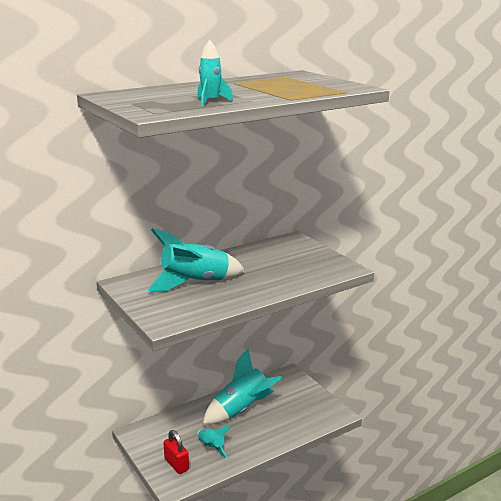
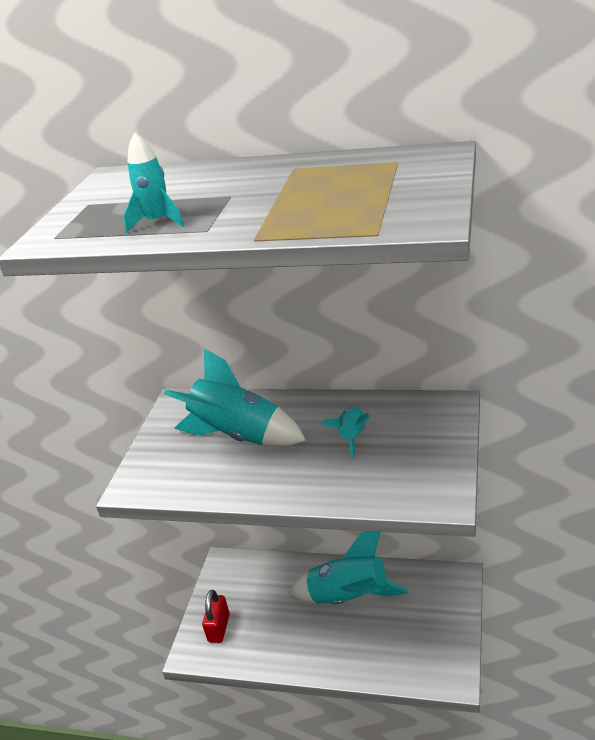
camera: 50 degrees right, 10 degrees up
(211, 447) = (270, 628): turquoise rocket -> turquoise rocket (352, 437)

